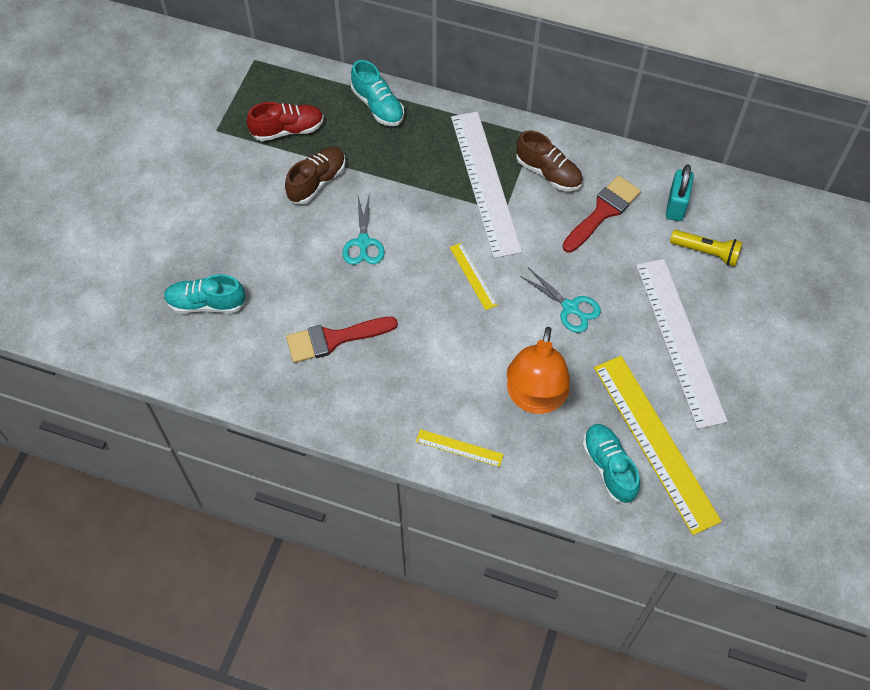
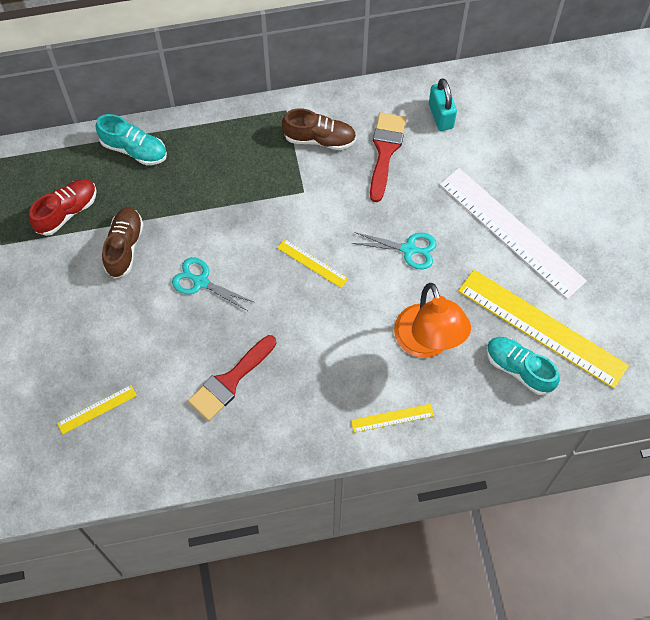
camera: 30 degrees left, 5 degrees up
(206, 303) = (97, 409): turquoise shoe -> yellow ruler
(363, 242) = (201, 282): turquoise scissors -> turquoise scissors turned 150 degrees clockwise
(484, 183) = (271, 174): white ruler -> none
(706, 252) = (488, 144): yellow flashlight -> none

